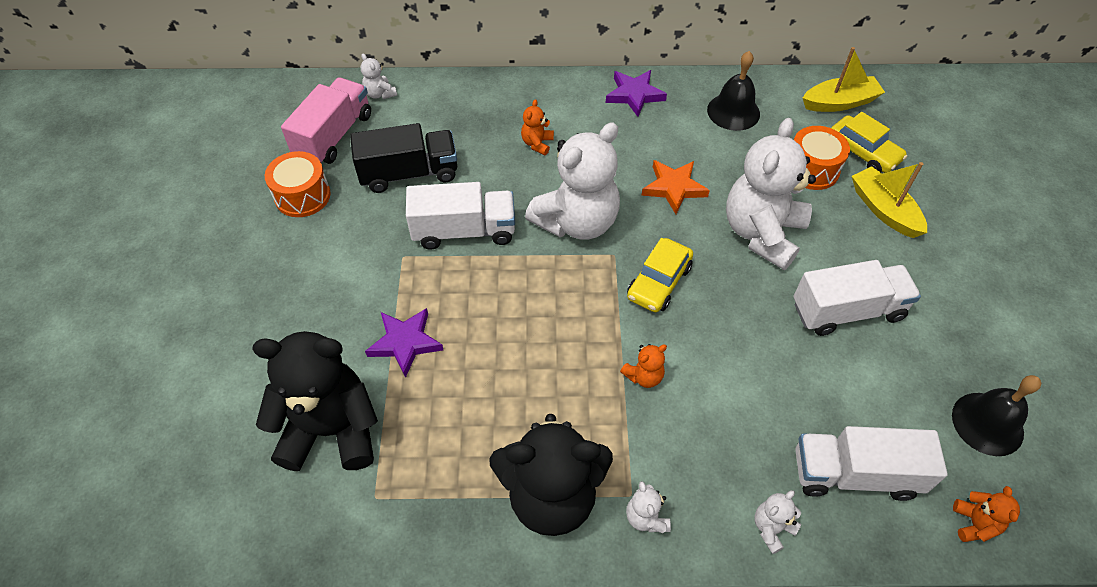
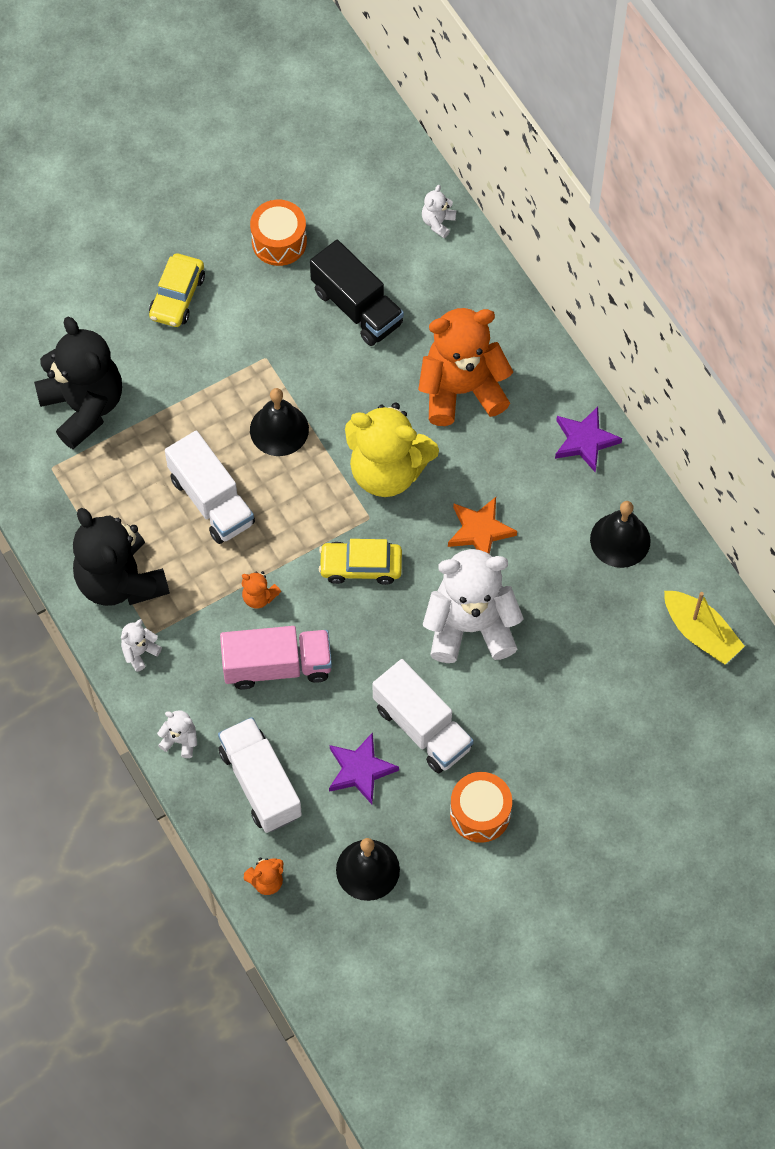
camera: 60 degrees right, 10 degrees up
(334, 136) = (361, 220): pink truck -> pink truck (277, 666)
(405, 342) = (185, 410): purple star -> purple star (360, 770)
(464, 231) = (321, 388): white truck -> white truck (211, 500)
(481, 279) = (279, 429): none -> black bell
(537, 143) = (461, 390): orange teddy bear -> orange teddy bear, size x2.43
(577, 222) = (387, 470): white teddy bear -> yellow teddy bear
(812, 169) = (582, 640): orange drum -> orange drum (480, 813)
(862, 152) = (637, 678): yellow car -> yellow car (177, 297)
(884, 210) = (567, 721): yellow boat -> none

